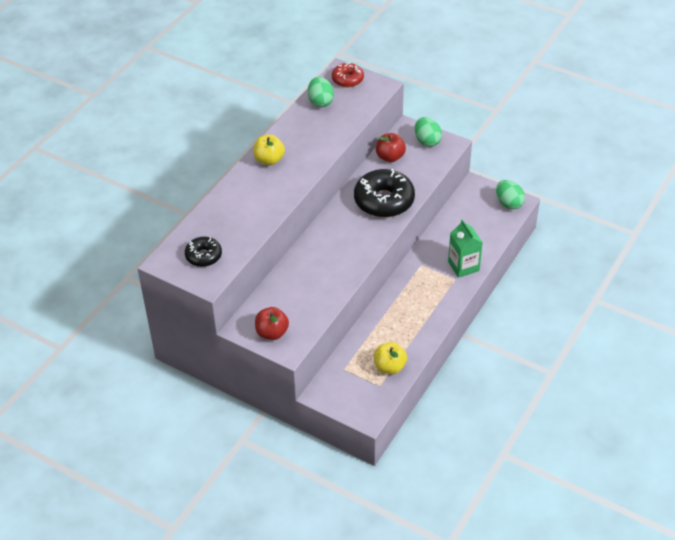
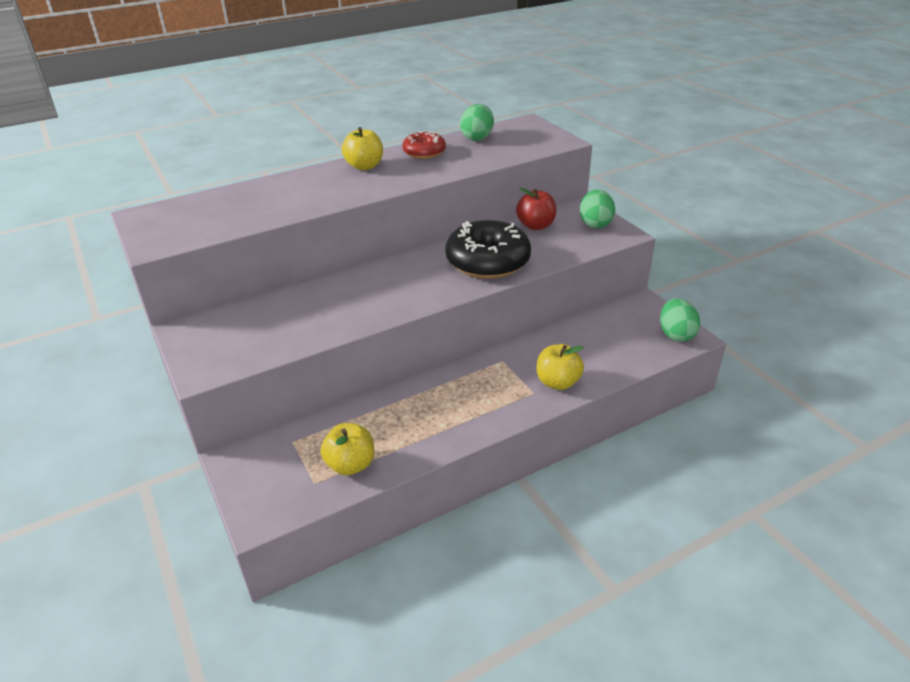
camera: 30 degrees right, 10 degrees down
(203, 256) = (185, 222): black donut -> none
(272, 333) = (208, 346): red apple -> none
(347, 79) = (527, 129): red donut -> red donut (424, 152)
(463, 266) = (558, 382): green carton -> yellow apple

